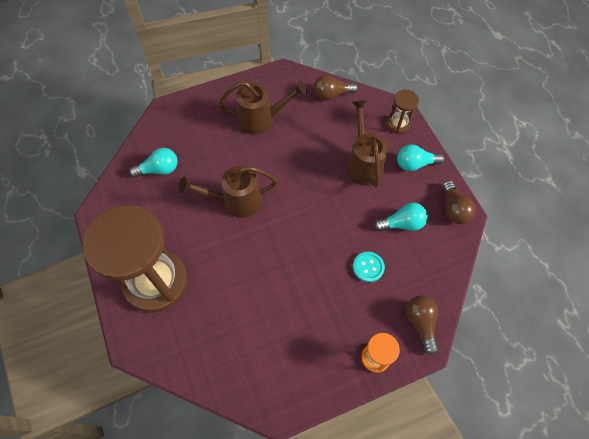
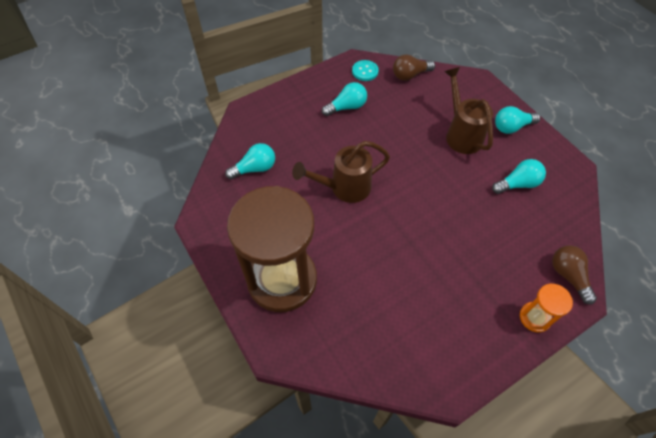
camera: 10 degrees left, 5 degrees down
(261, 119) = (347, 107): brown watering can -> turquoise light bulb
(368, 267) = (498, 230): turquoise button -> turquoise button (365, 71)
(398, 124) = (483, 93): brown hourglass -> none
(454, 209) = (563, 163): brown light bulb -> none

